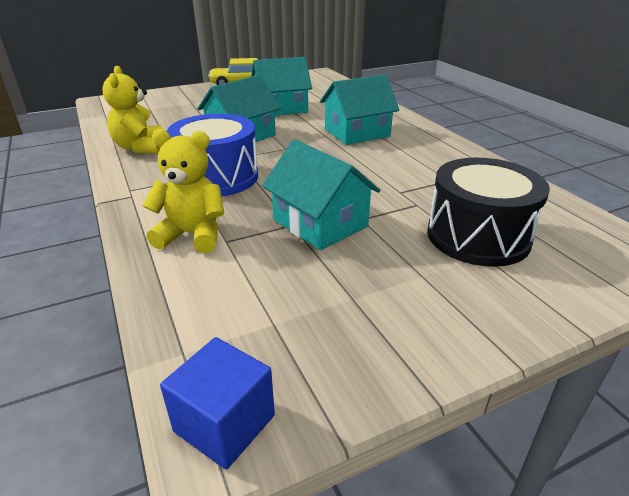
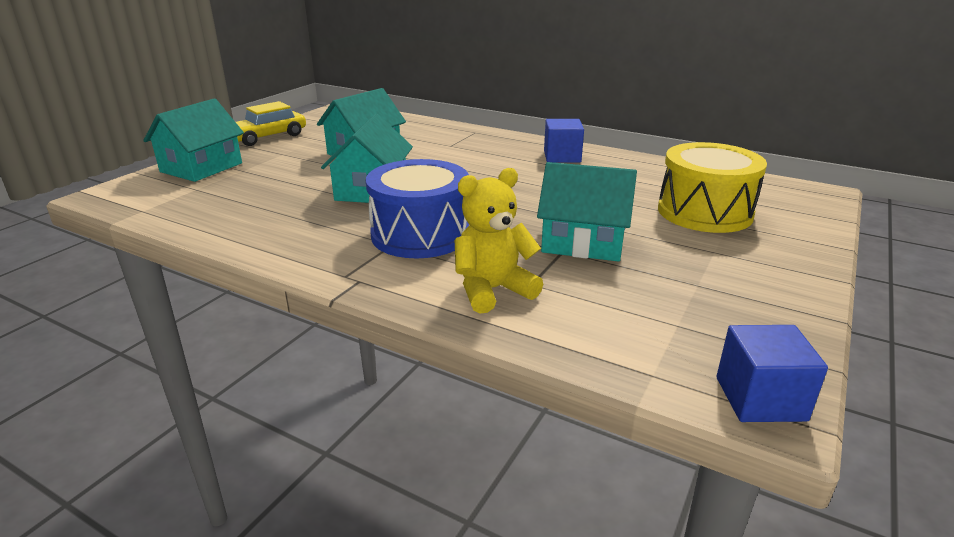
camera: 35 degrees left, 5 degrees down
(140, 148) = (272, 232): yellow teddy bear -> none
(357, 133) = (482, 158): turquoise house -> turquoise house (201, 167)
(426, 148) = (562, 156): none -> blue cube
(478, 236) = (704, 212): black drum -> yellow drum

